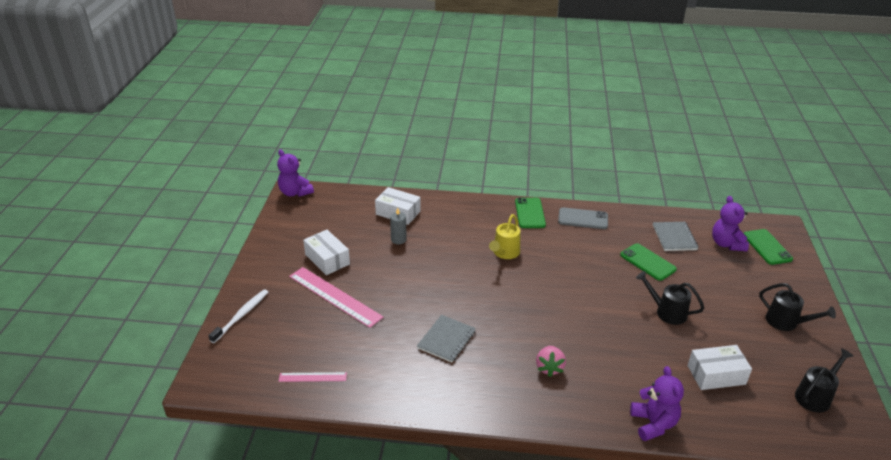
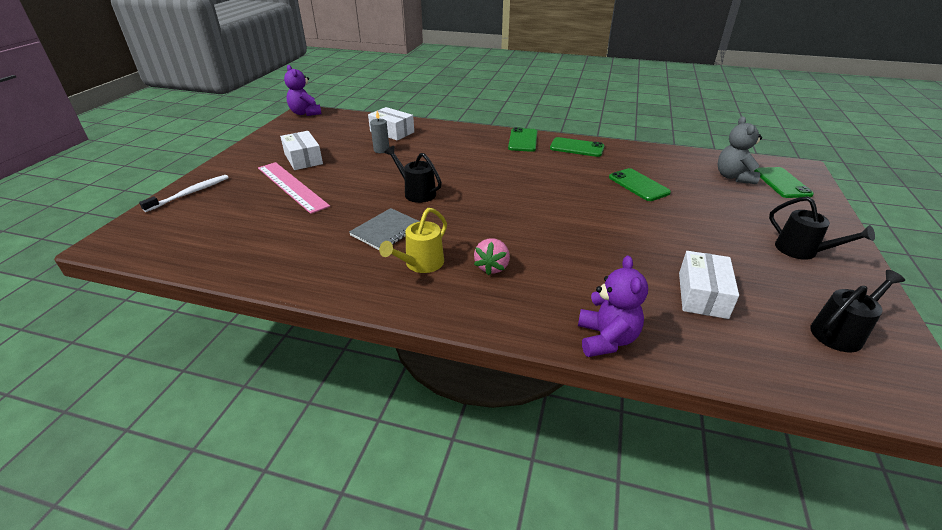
camera: 10 degrees right, 0 degrees up
(313, 377) = (223, 249): pink ruler -> none
(504, 253) = (484, 167): yellow watering can -> yellow watering can (420, 264)
(583, 219) = (577, 147): grey phone -> green phone
(666, 312) = (650, 228): black watering can -> black watering can (416, 192)
(674, 237) = (673, 168): grey notebook -> none
(716, 375) = (702, 295): white box -> white box turned 75 degrees counterclockwise
(726, 244) = (733, 177): purple teddy bear -> grey teddy bear

